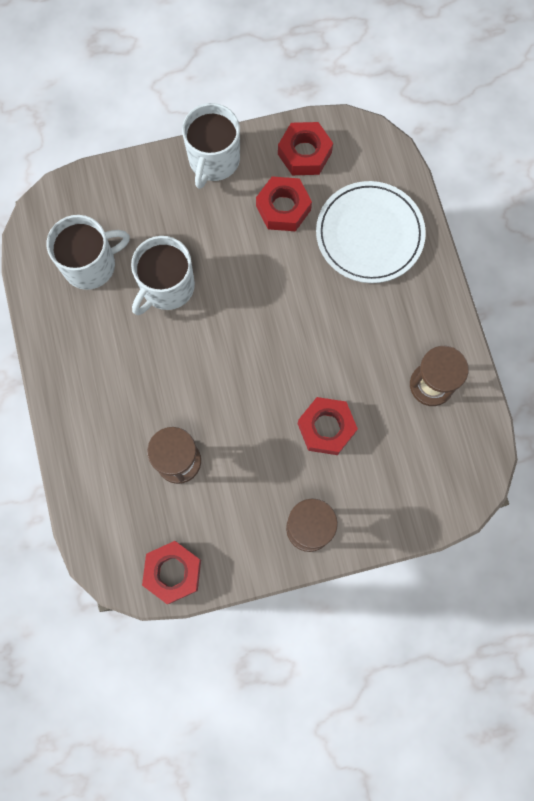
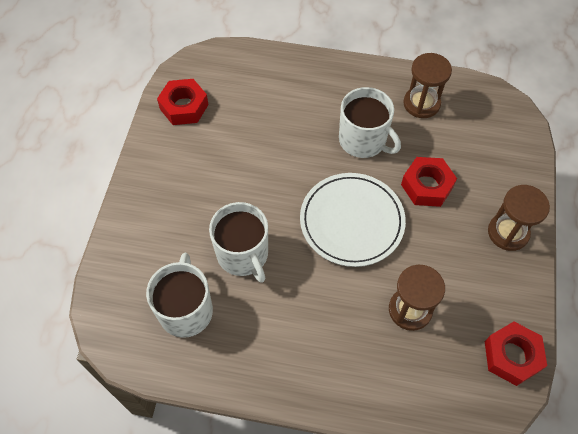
camera: 65 degrees left, 15 degrees down
(213, 160) = (148, 172): white mug -> white mug (363, 140)
(283, 208) = (222, 140): red nut -> none
(369, 234) = (279, 92): white plate -> white plate (352, 221)

